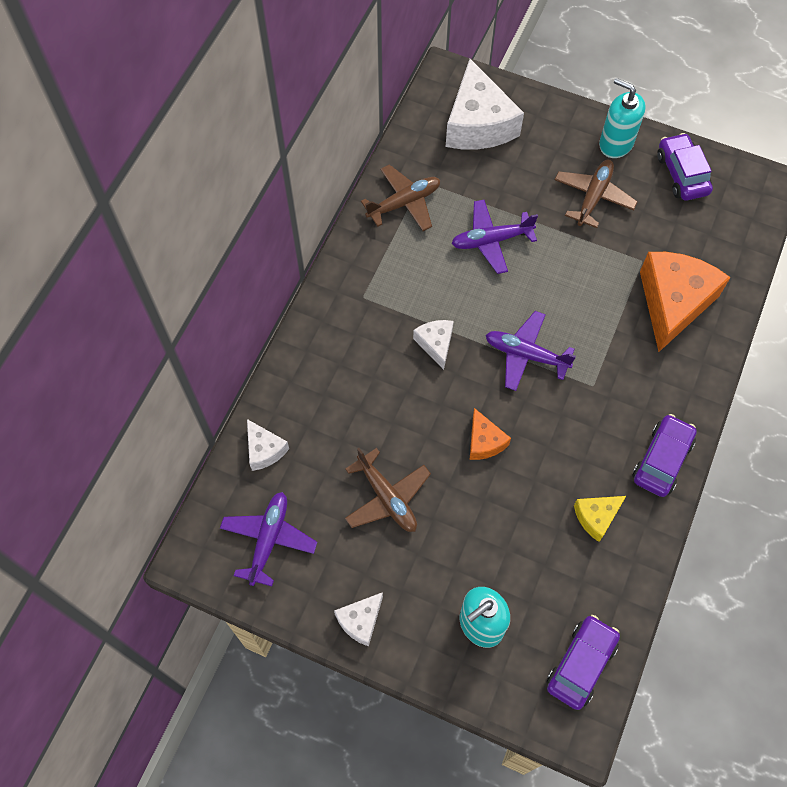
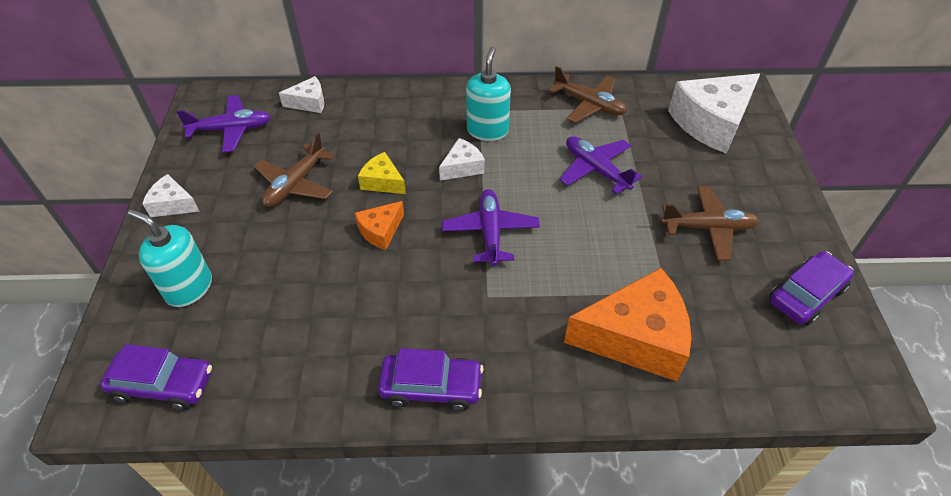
camera: 65 degrees right, 15 degrees down
(264, 450) = (309, 102): white cheese -> white cheese turned 135 degrees counterclockwise
(596, 517) = (336, 346): yellow cheese -> yellow cheese (382, 182)
(615, 143) = (788, 226): turquoise soap dispenser -> turquoise soap dispenser (487, 130)

